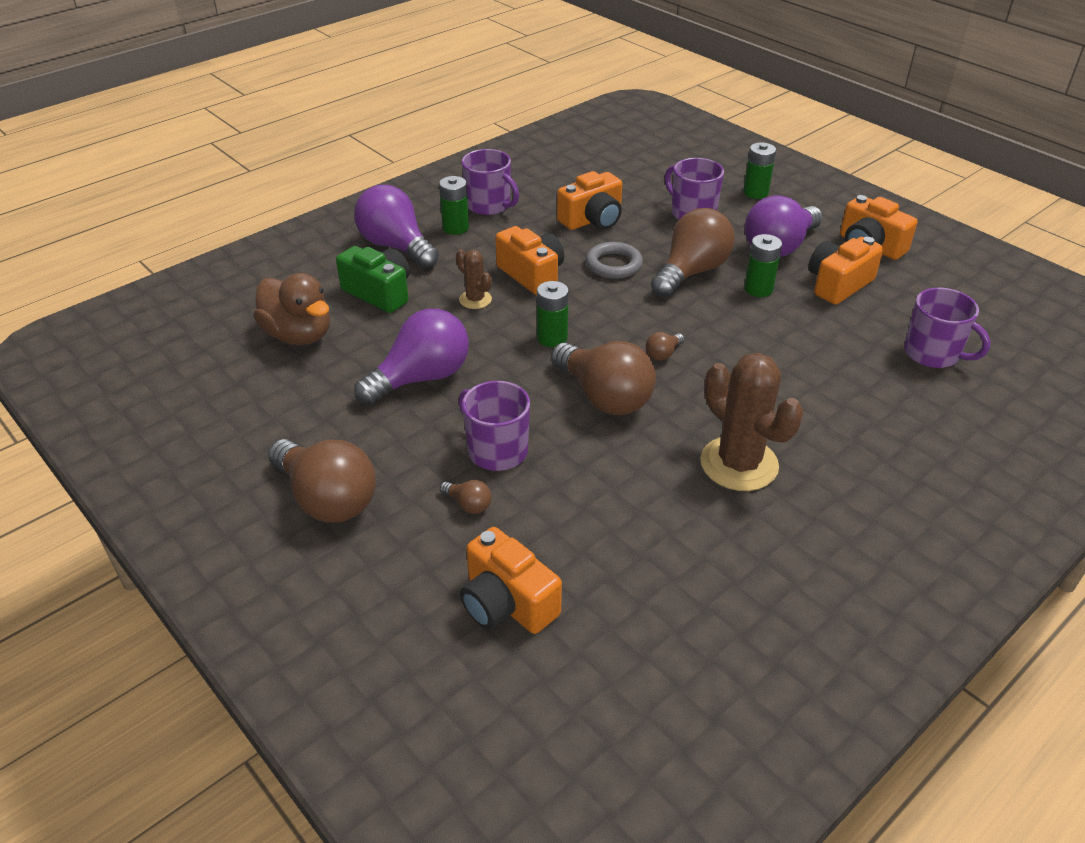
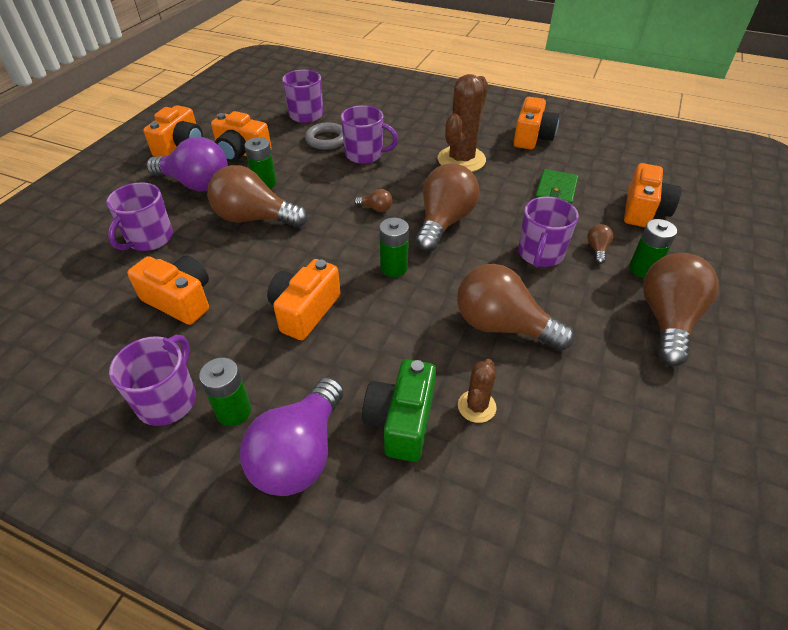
camera: 115 degrees left, 5 degrees up
(298, 335) = (518, 457): brown duck -> none
(421, 378) = (502, 326): purple light bulb -> brown light bulb
(475, 299) = (368, 336): brown cactus -> brown cactus (476, 406)
(609, 529) = (556, 191): none -> green wallet
(614, 265) = (262, 263): grey ring -> grey ring (327, 139)
(755, 192) = (98, 211): green battery -> green battery (643, 269)
(774, 577) = (532, 137): none -> orange camera
(793, 378) = (365, 154): none -> purple mug

